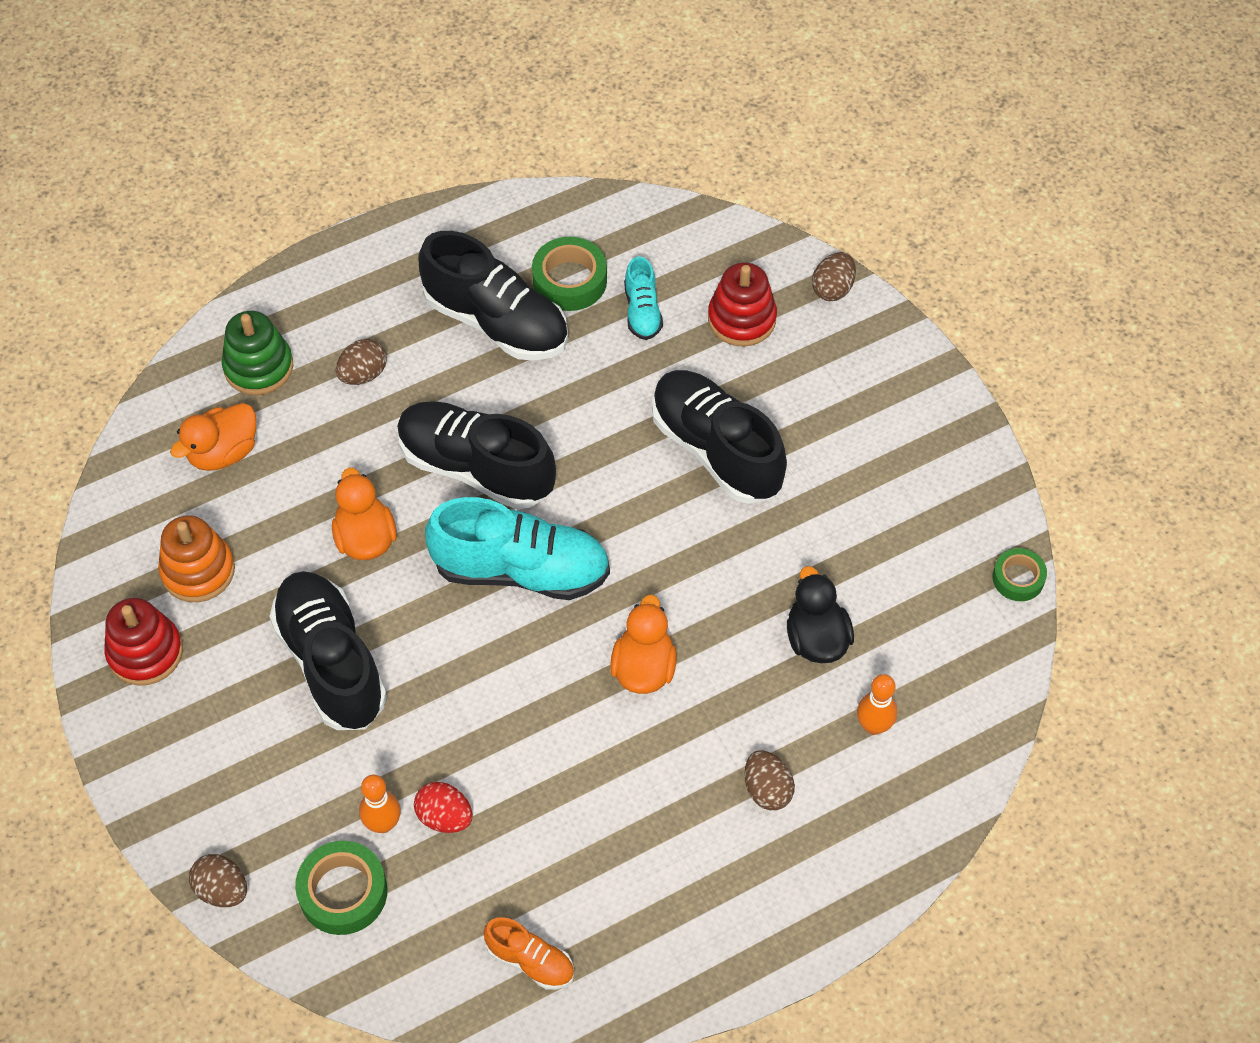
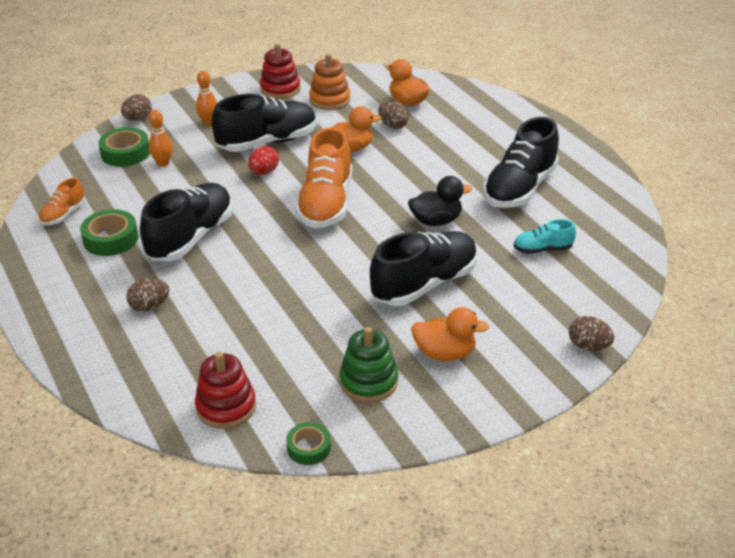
camera: 90 degrees right, 20 degrees down
(258, 367) = (469, 109): green stacking toy -> green stacking toy (368, 382)
(363, 374) = (469, 142): brown egg -> brown egg (393, 126)
(444, 817) = (162, 183): red egg -> red egg (264, 172)
(476, 468) = (402, 185): black shoe -> black shoe (191, 237)
(521, 570) = (326, 204): turquoise shoe -> orange shoe
(569, 280) = (562, 217): green tape -> green tape (111, 239)
(643, 668) = (249, 253): orange duck -> orange duck (445, 353)
(741, 319) = (546, 297): red stacking toy -> red stacking toy (226, 407)
(816, 638) = (263, 331): black duck -> black duck (436, 221)
(873, 726) = (188, 359): orange bowling pin -> orange bowling pin (209, 123)

